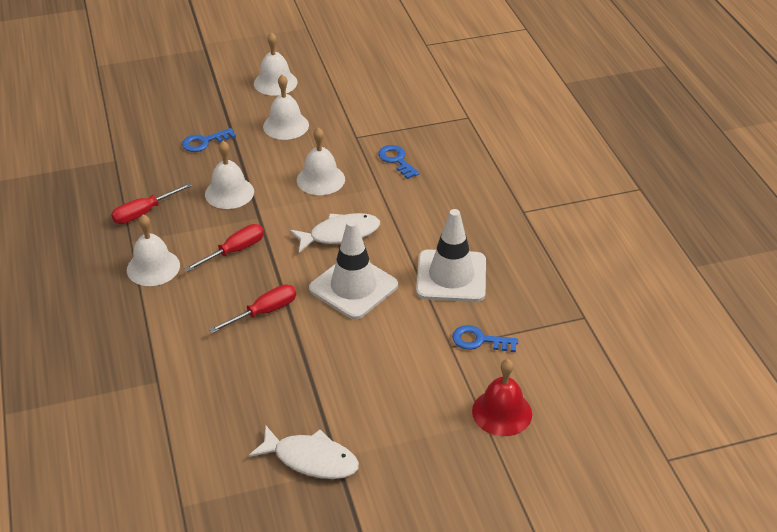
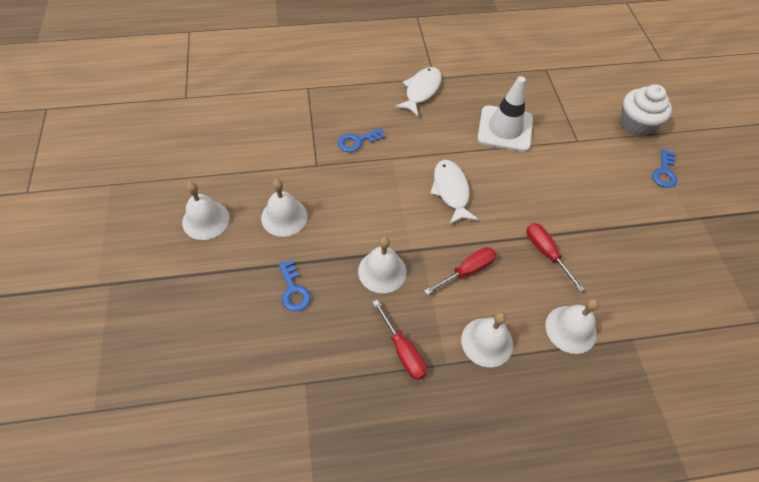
camera: 85 degrees left, 15 degrees up
(235, 251) = (467, 271): red screwdriver -> red screwdriver turned 90 degrees clockwise
(311, 459) = (696, 234): white fish -> white fish (421, 91)
(320, 179) = (374, 197): white bell -> white bell (571, 329)
(353, 287) = (516, 189): white traffic cone -> none
(479, 340) = (571, 124): blue key -> blue key (664, 172)
(502, 412) = (636, 124): red bell -> white cupcake

